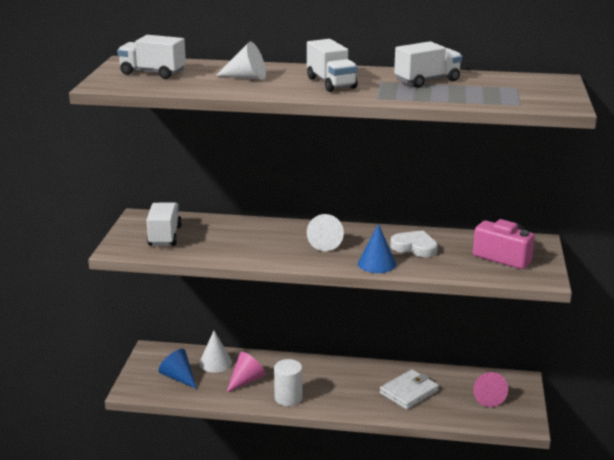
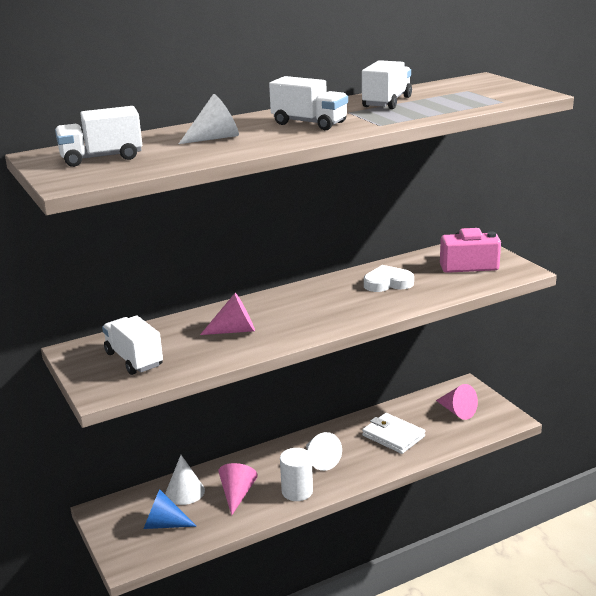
camera: 35 degrees left, 0 degrees up
(253, 241) = (234, 330): none -> pink cone
(326, 243) = (306, 307): white cone -> white cone (320, 460)
(376, 263) = (379, 308): blue cone -> none
(409, 392) = (393, 436): white wallet -> white wallet turned 60 degrees counterclockwise

